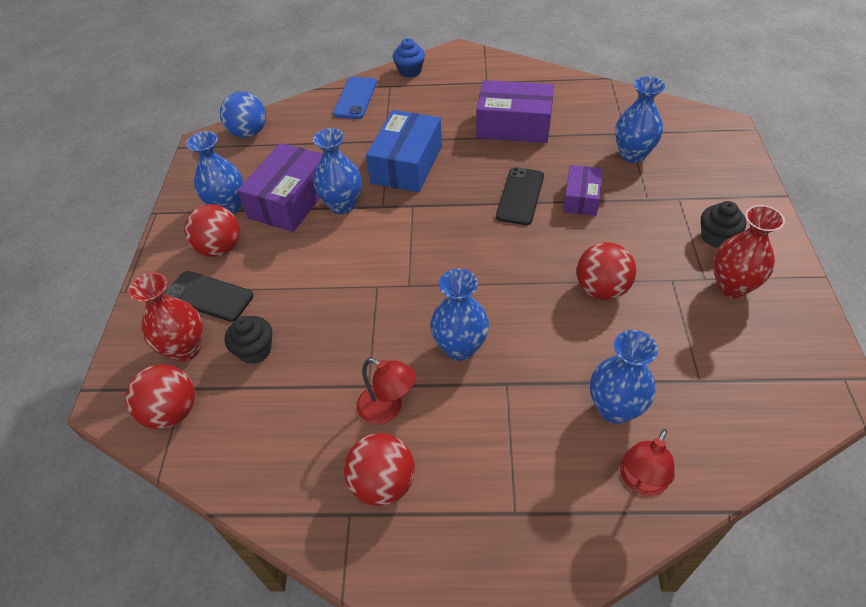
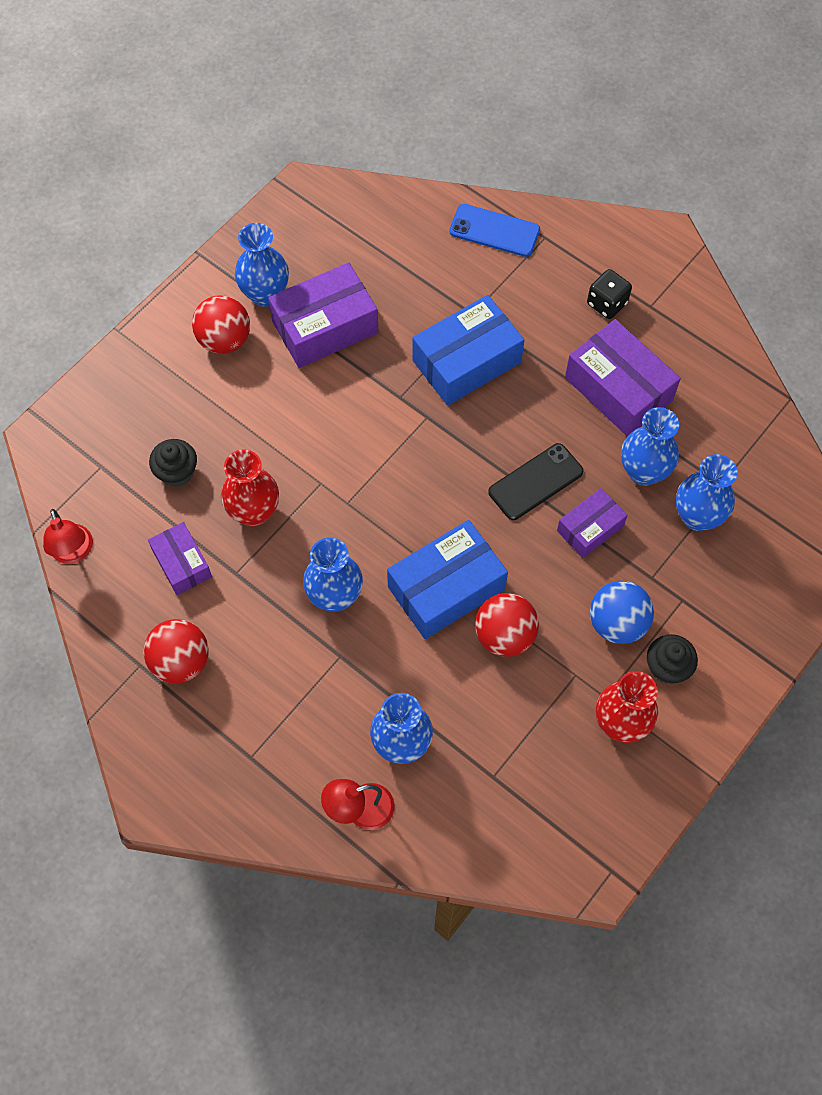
camera: 35 degrees right, 15 degrees up
(172, 412) = (79, 482): red ball -> none
(185, 349) = (126, 429): red vase -> red vase (254, 512)
(209, 296) = (180, 388): black phone -> none
(249, 133) = (353, 206): blue ball -> blue ball (617, 623)
(316, 409) = (182, 564): none -> purple box
(342, 205) = (366, 368): blue vase -> blue vase (643, 471)
(355, 98) = (494, 231): blue phone -> blue phone turned 60 degrees clockwise
(388, 409) = (233, 605): red lamp -> red lamp (74, 552)
(410, 71) = (585, 230): blue cupcake -> none
(460, 94) = (607, 303): none -> black dice
(532, 289) = (446, 588): none -> blue box

